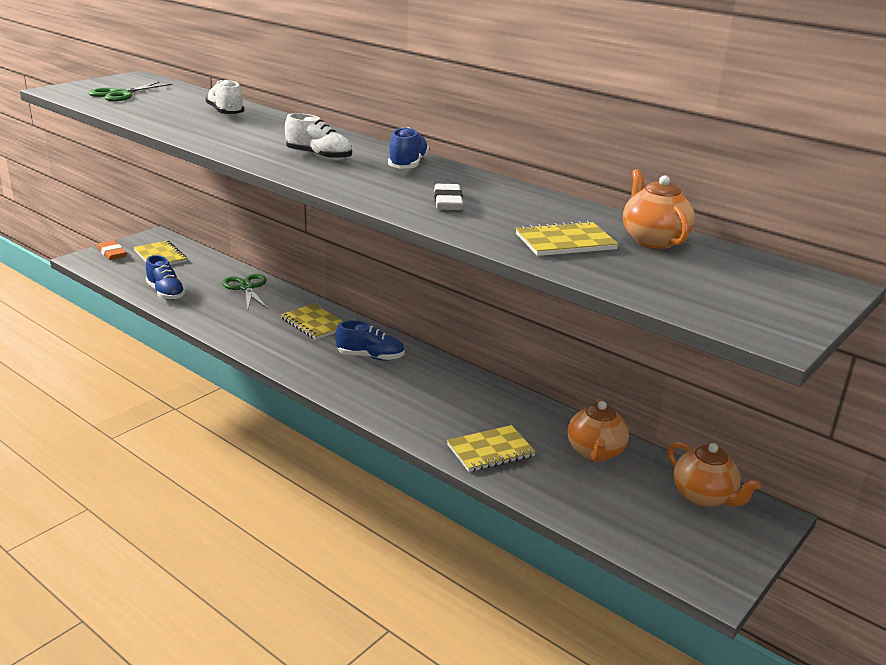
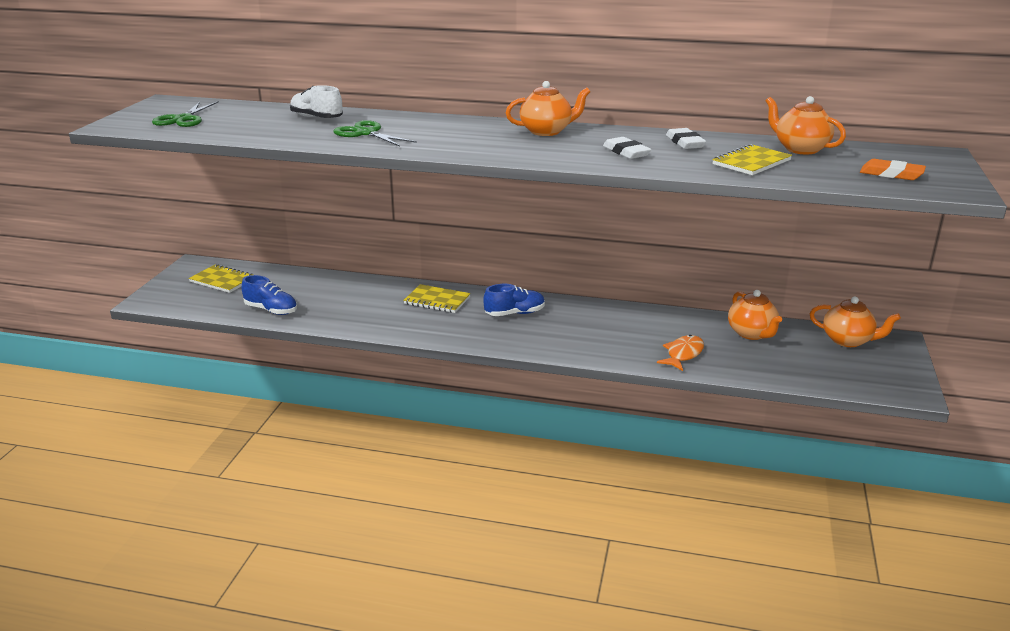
camera: 25 degrees left, 0 degrees up
(112, 253) = (169, 289): orange eraser -> orange eraser (891, 174)
(246, 288) = (341, 287): green scissors -> green scissors (366, 133)
(319, 157) = (467, 138): white shoe -> none
(408, 165) = (546, 131): blue shoe -> orange teapot
(490, 451) = (683, 354): yellow notebook -> orange fish
(531, 205) = (685, 142): none -> white eraser

